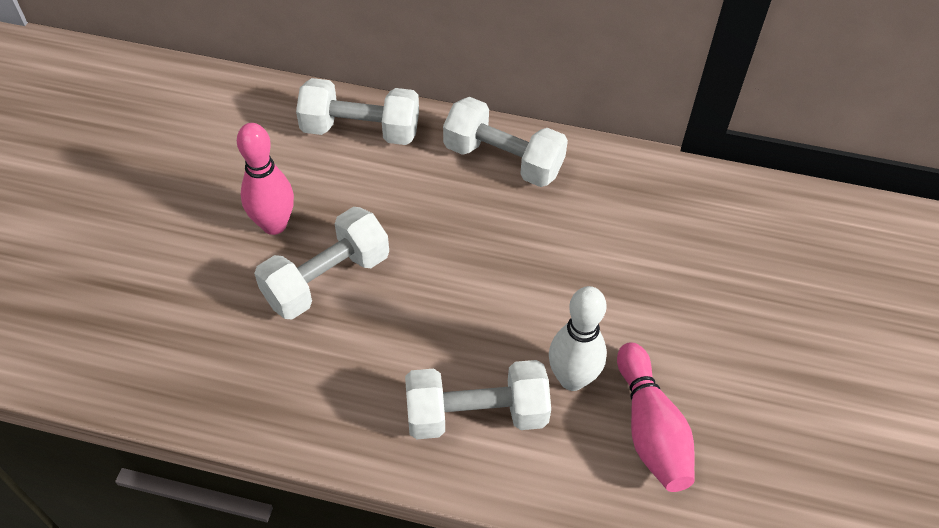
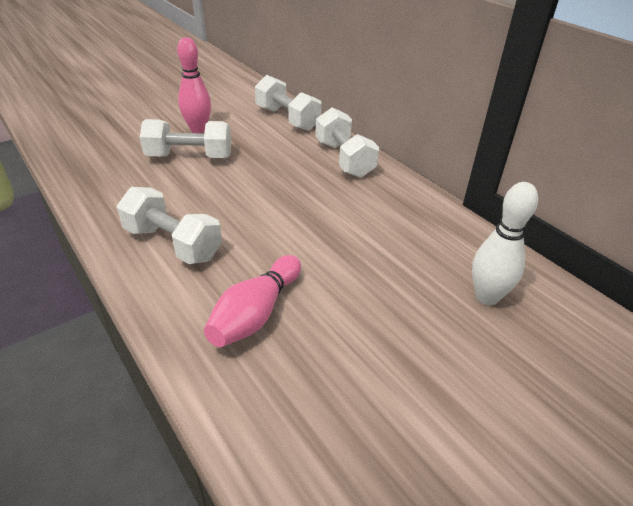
camera: 40 degrees right, 15 degrees down
(572, 379) = (246, 261): white bowling pin -> white bowling pin (487, 297)

